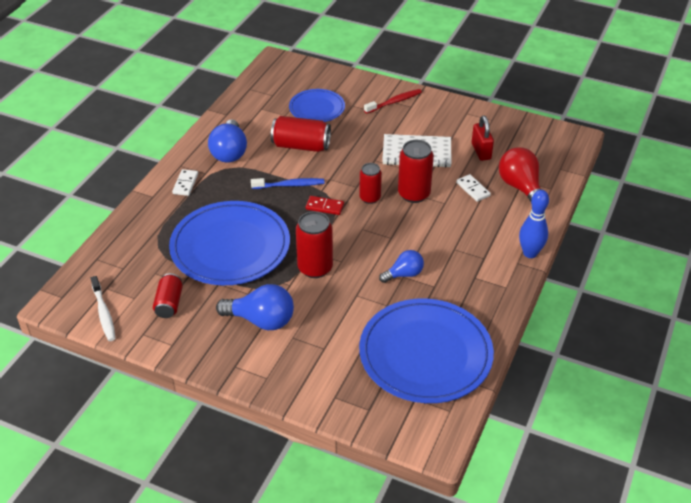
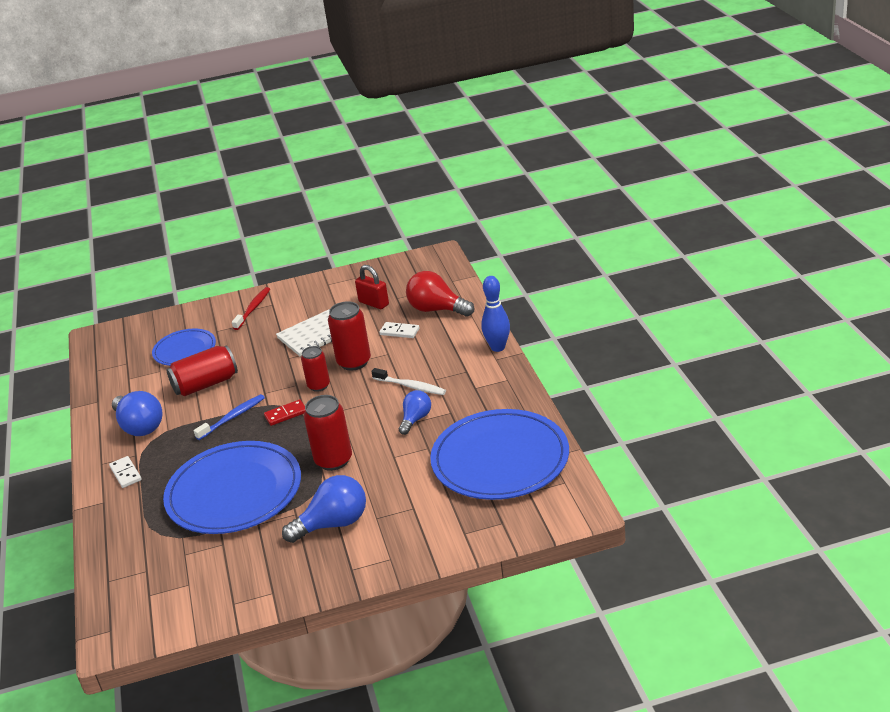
camera: 35 degrees left, 10 degrees down
(104, 313) = (172, 613): white toothbrush -> white toothbrush (410, 386)
(169, 303) = (229, 566): red can -> none

